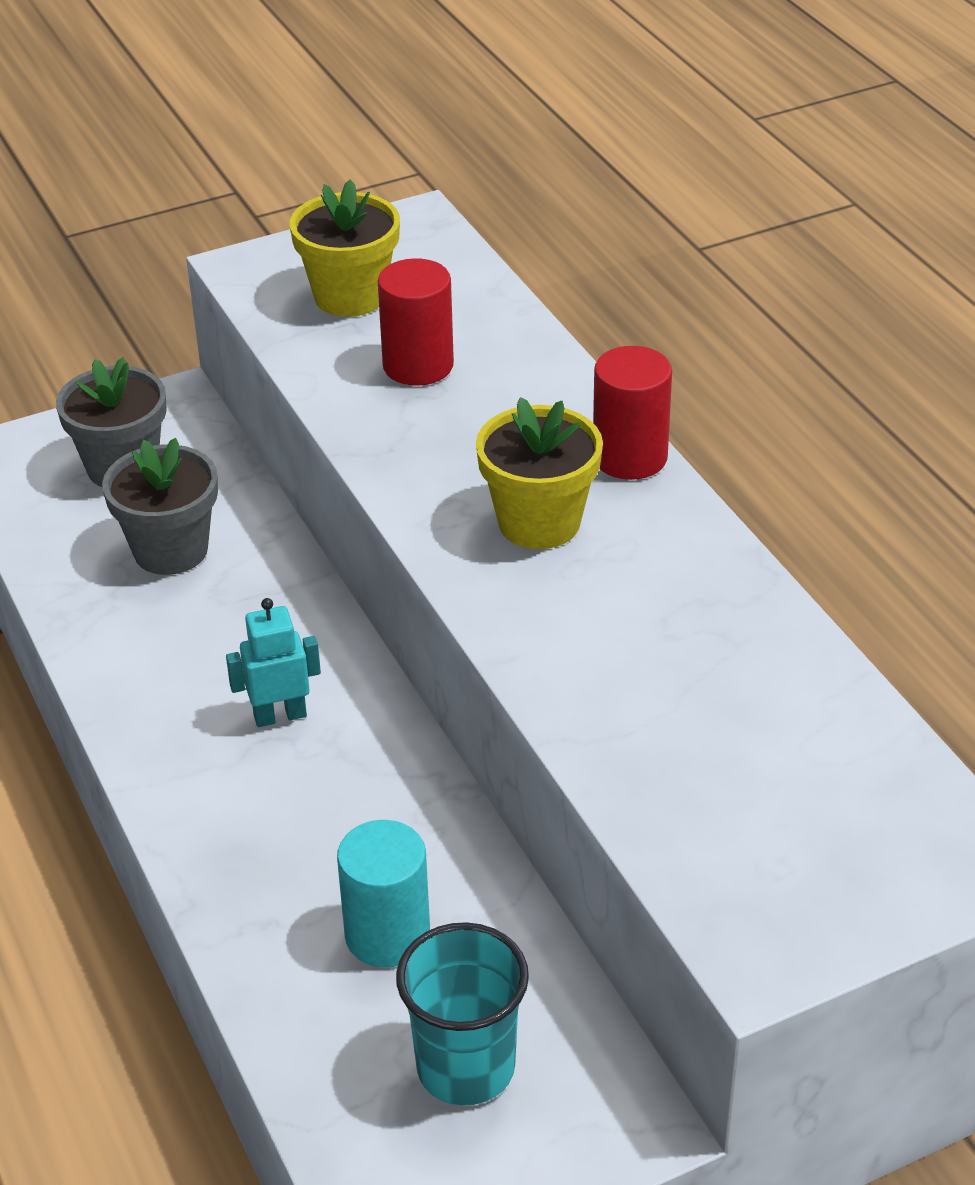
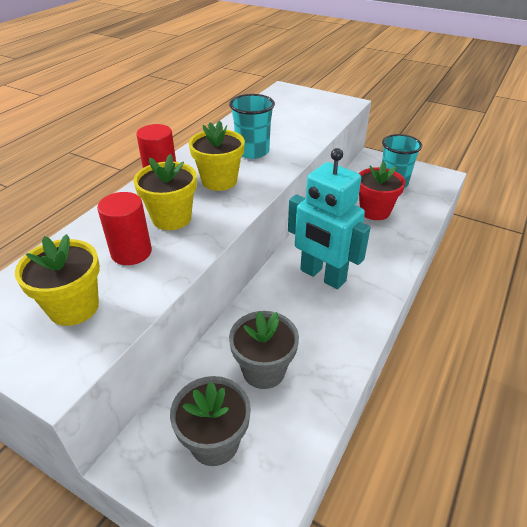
camera: 125 degrees left, 0 degrees up
(280, 716) = (322, 276): turquoise robot -> turquoise robot, size x2.04
(387, 935) = (375, 211): turquoise cylinder -> red flower pot
(469, 428) = (171, 218): none -> yellow flower pot
(618, 617) = (252, 152): none -> turquoise cup

